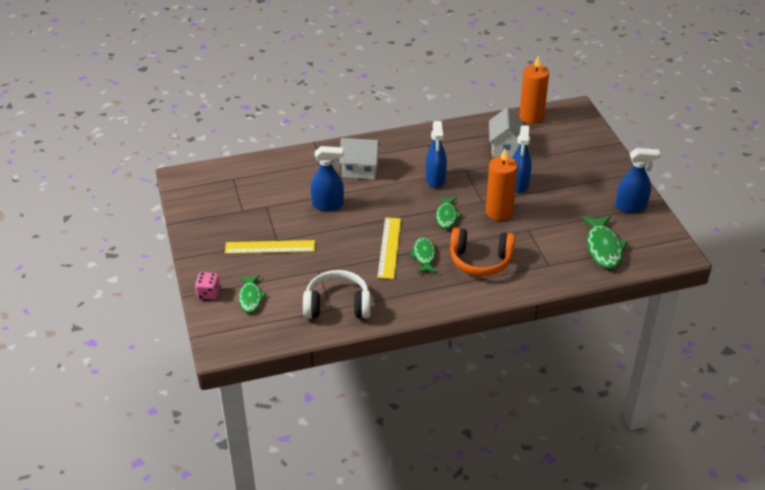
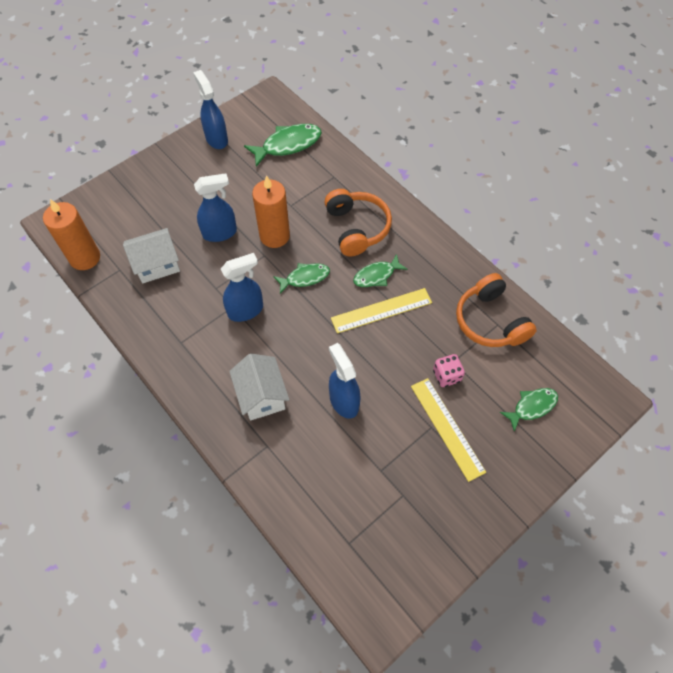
camera: 115 degrees left, 20 degrees up
(208, 293) = (553, 454): pink dice -> pink dice (446, 376)
(337, 305) = (490, 321): white headphones -> orange headphones

